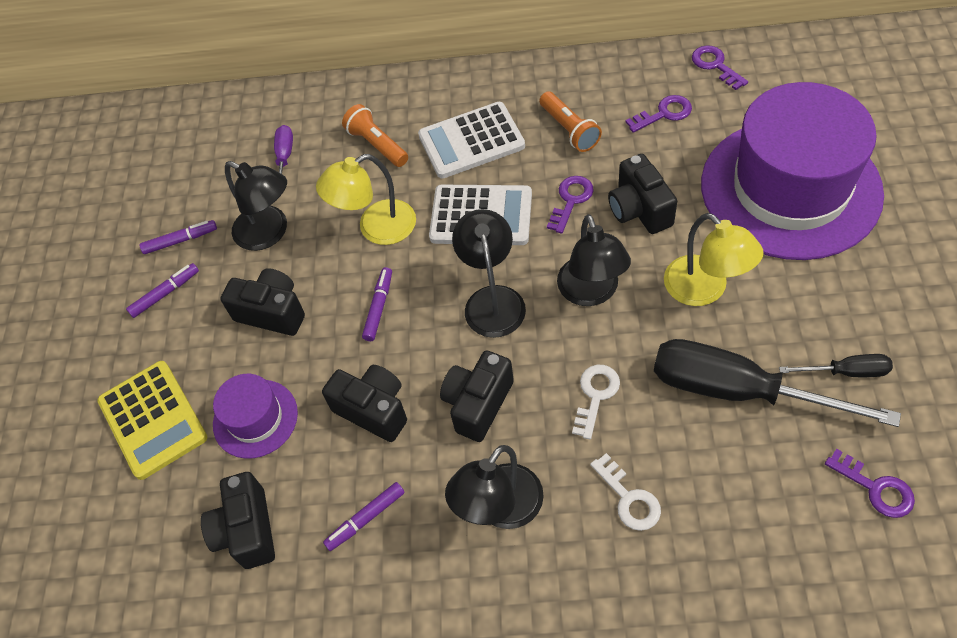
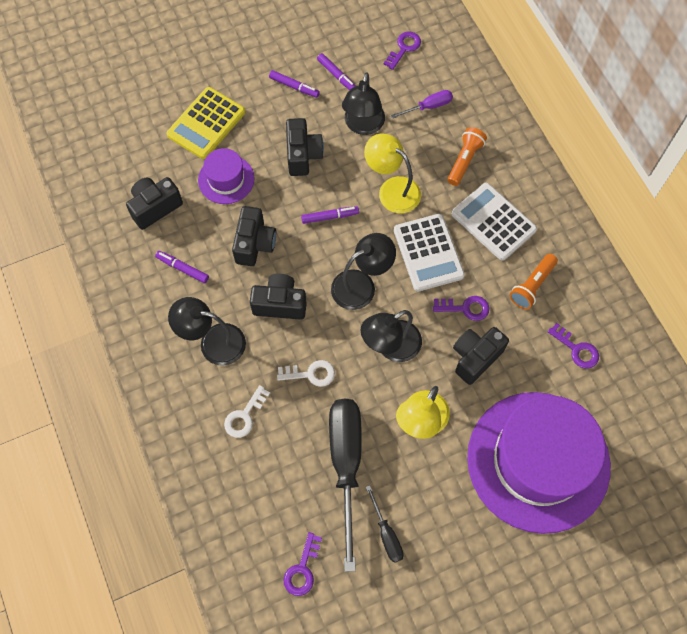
camera: 60 degrees right, 10 degrees up
(715, 65) = (645, 374): purple key -> purple key (404, 48)

